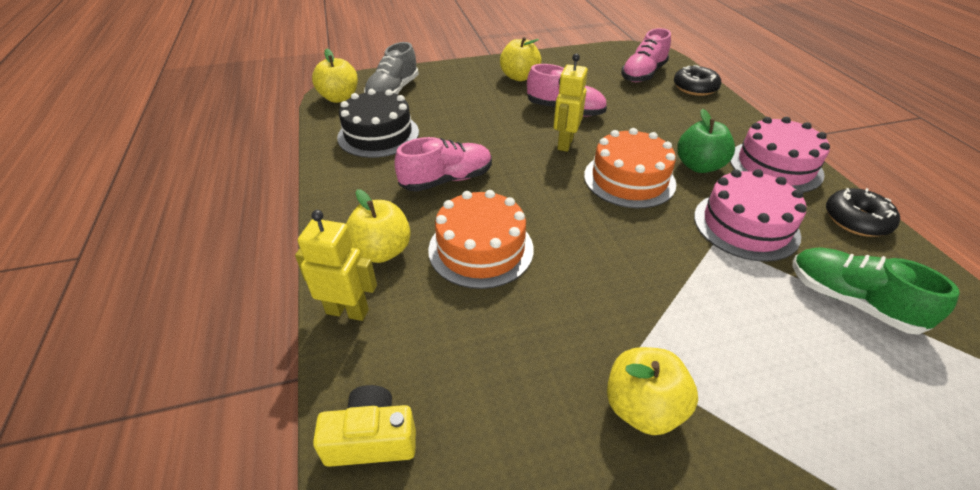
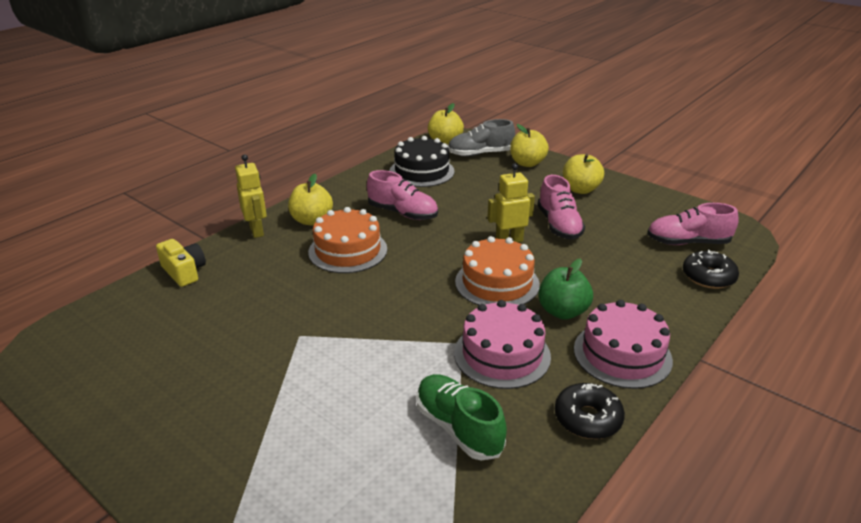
camera: 55 degrees right, 10 degrees down
(642, 408) = (267, 350): yellow apple -> yellow apple (527, 163)
(850, 301) = (458, 428): green shoe -> green shoe turned 45 degrees counterclockwise

